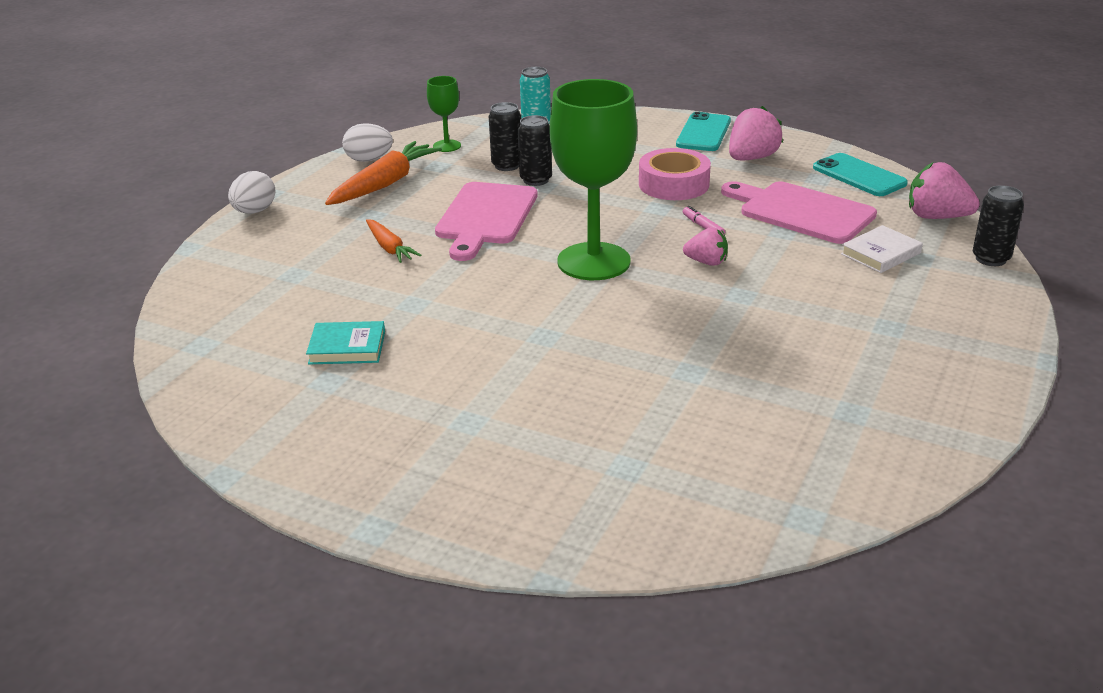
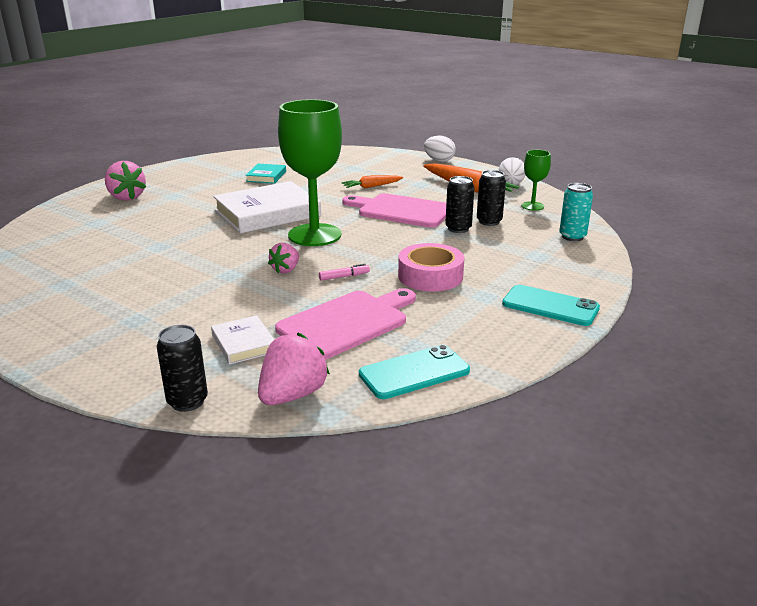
camera: 100 degrees right, 5 degrees down
(527, 310) = (267, 213): none -> white book
(752, 158) = (478, 320): pink strawberry -> pink strawberry (126, 197)

